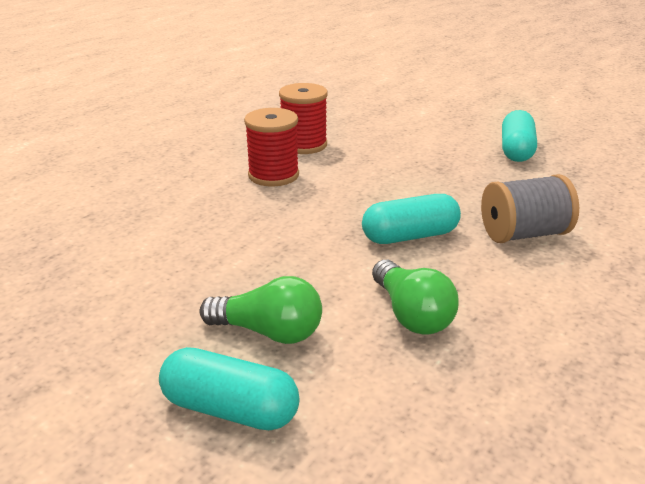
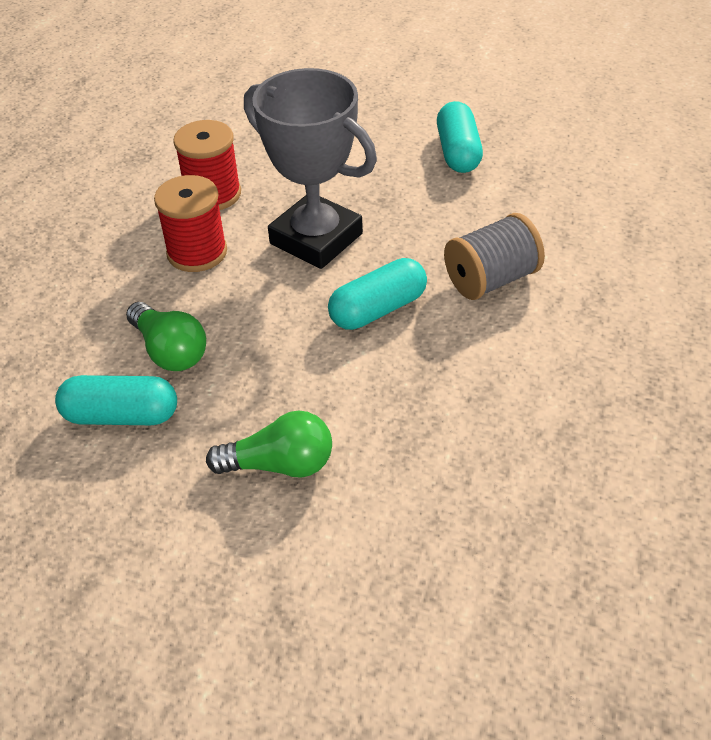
camera: 15 degrees left, 15 degrees up
(230, 409) = (279, 556): turquoise capsule -> turquoise capsule (121, 416)
(374, 182) = (316, 238): none -> grey trophy
(411, 314) = (408, 409): green light bulb -> green light bulb (170, 351)

